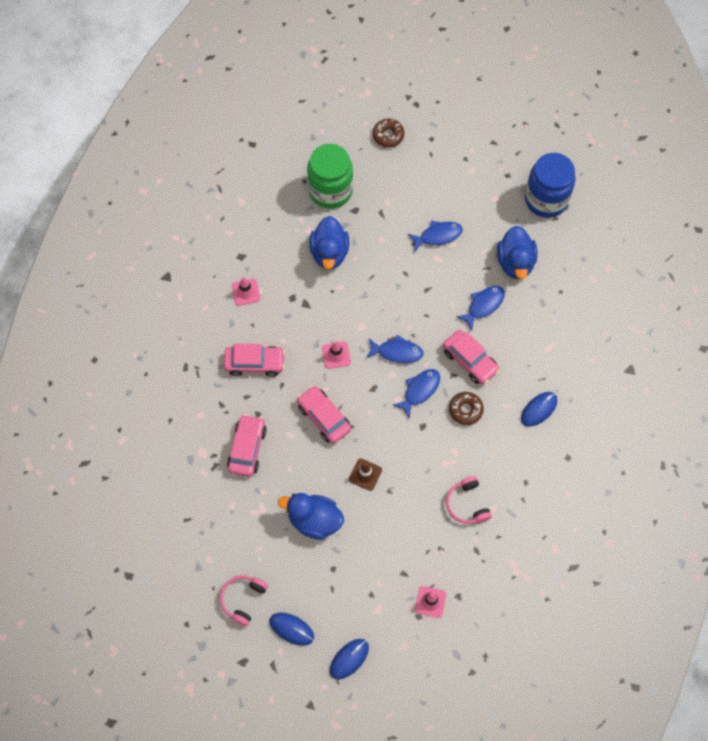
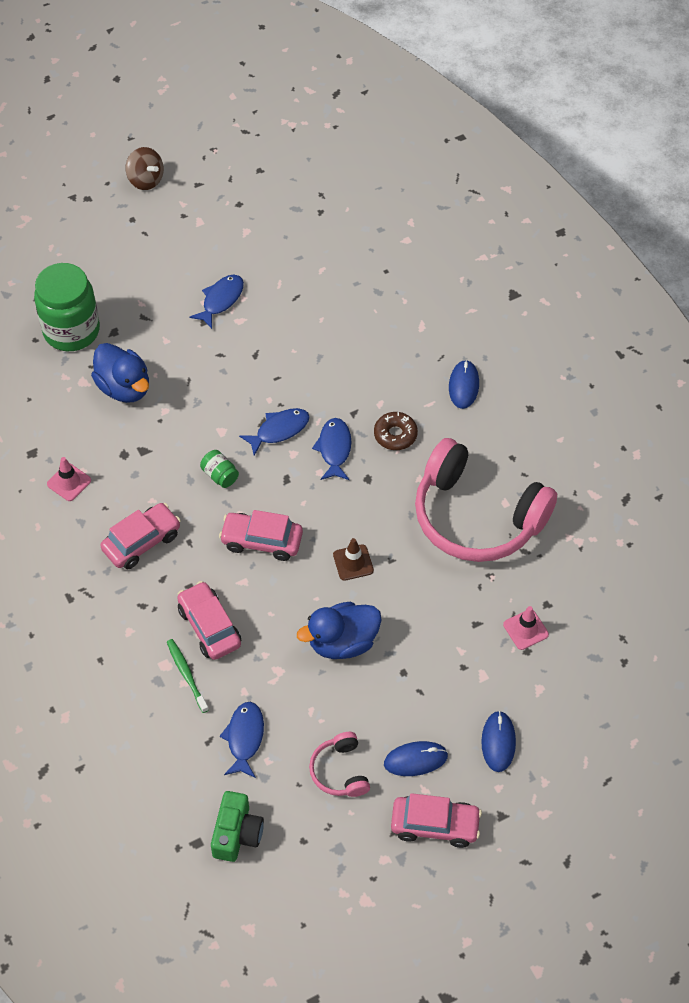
camera: 40 degrees left, 10 degrees down
(154, 588) = (237, 833): none -> green camera
(209, 468) = (186, 674): none -> green toothbrush
(336, 355) = (220, 475): pink traffic cone -> green jar
(388, 135) = (85, 243): brown donut -> none
(463, 116) = (146, 180): none -> brown spinning top
(467, 504) = (477, 517): pink headphones -> pink headphones, size x2.25
(470, 361) = (358, 389): pink car -> pink car (435, 825)
(483, 305) = (324, 332): blue fish -> blue fish (244, 738)
(515, 262) = (319, 274): blue duck -> none
(546, 199) = (296, 201): blue jar -> none

